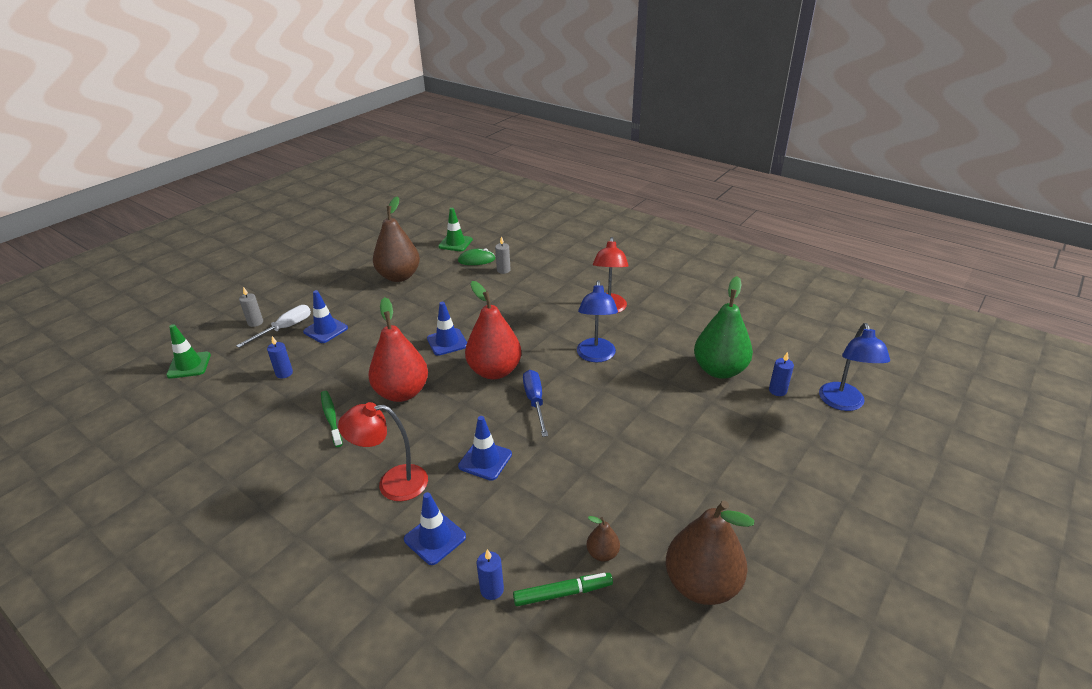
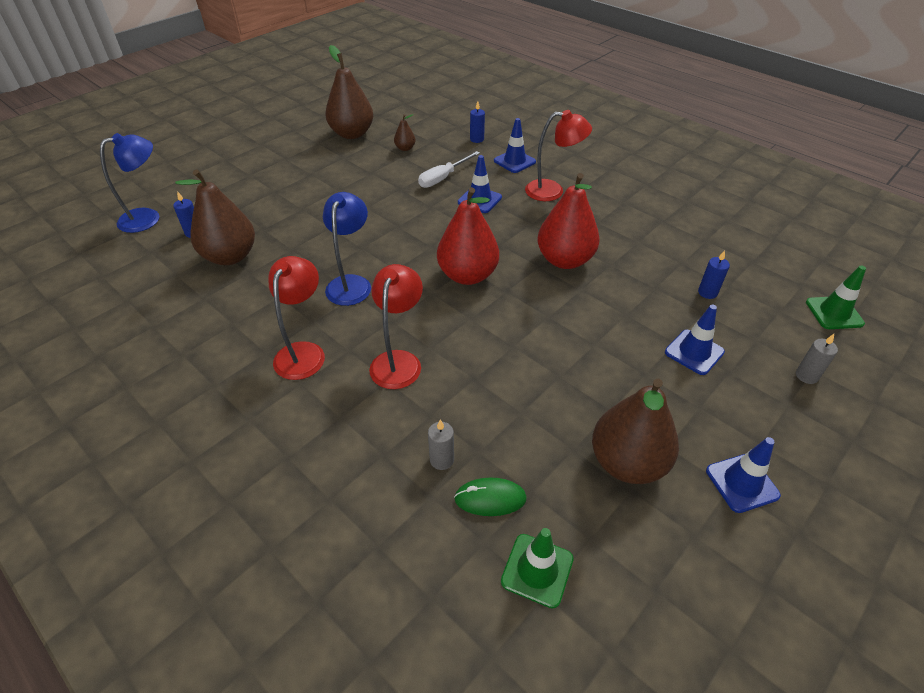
camera: 175 degrees left, 10 degrees up
(285, 328) = (754, 360): white screwdriver -> white screwdriver (443, 178)
(331, 418) = (627, 242): green toothbrush -> none
(447, 342) = (525, 318): blue traffic cone -> blue traffic cone (742, 483)
(535, 402) = (430, 241): blue screwdriver -> none
(540, 309) = (398, 361): none -> red lamp
(563, 593) = (435, 136): green marker -> none
(719, 370) = (230, 256): green pear -> brown pear
(843, 403) = (148, 218): blue lamp -> blue lamp turned 45 degrees clockwise

